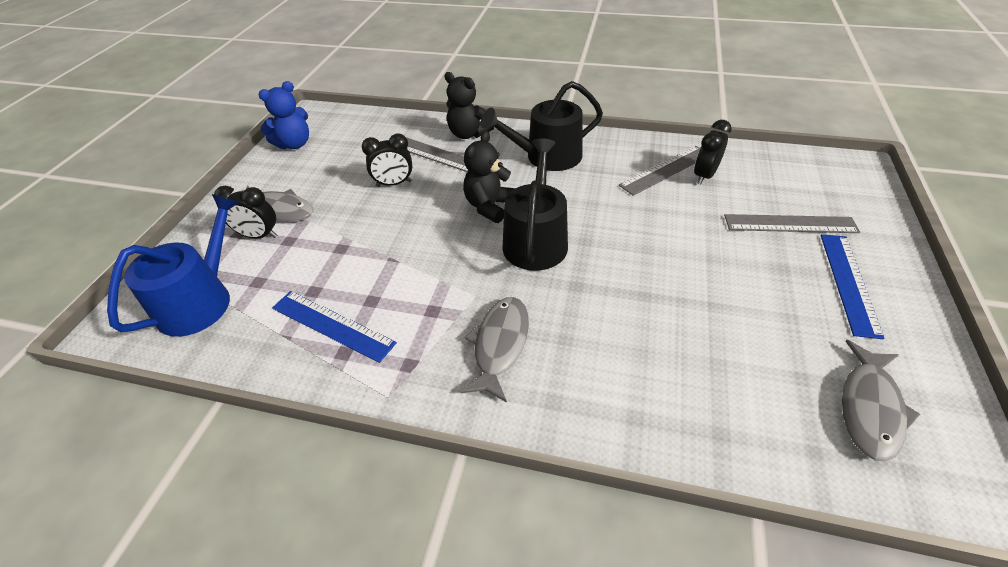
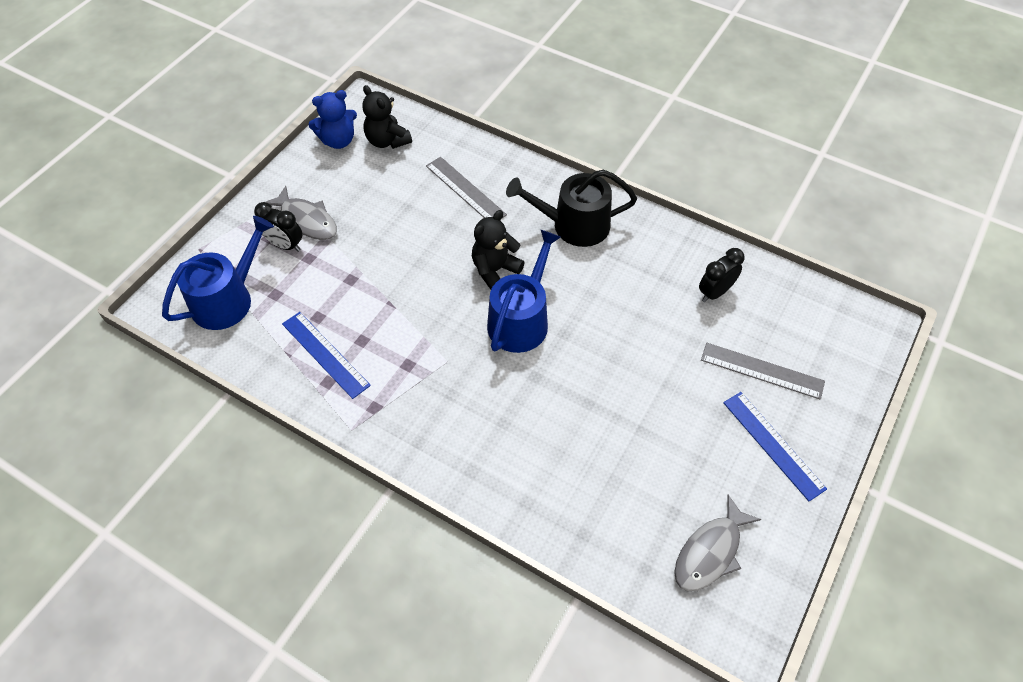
camera: 15 degrees right, 10 degrees up
(394, 184) = (417, 218): black clock -> none
(468, 134) = (509, 173): black teddy bear -> black teddy bear (387, 141)
(499, 345) = (450, 412): grey fish -> none
(536, 240) = (521, 319): black watering can -> blue watering can
(665, 170) = (681, 274): grey ruler -> none
(849, 282) = (773, 444): blue ruler -> blue ruler turned 60 degrees counterclockwise

